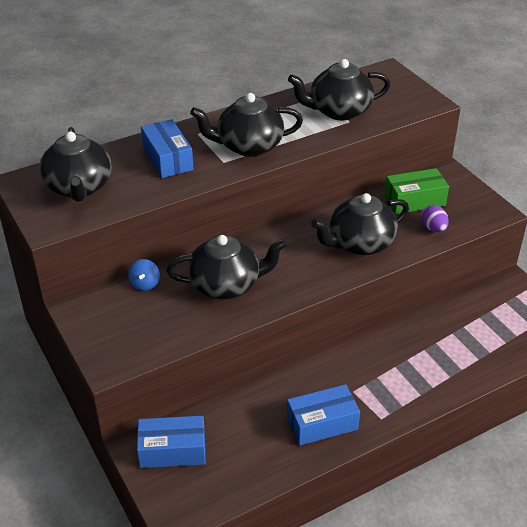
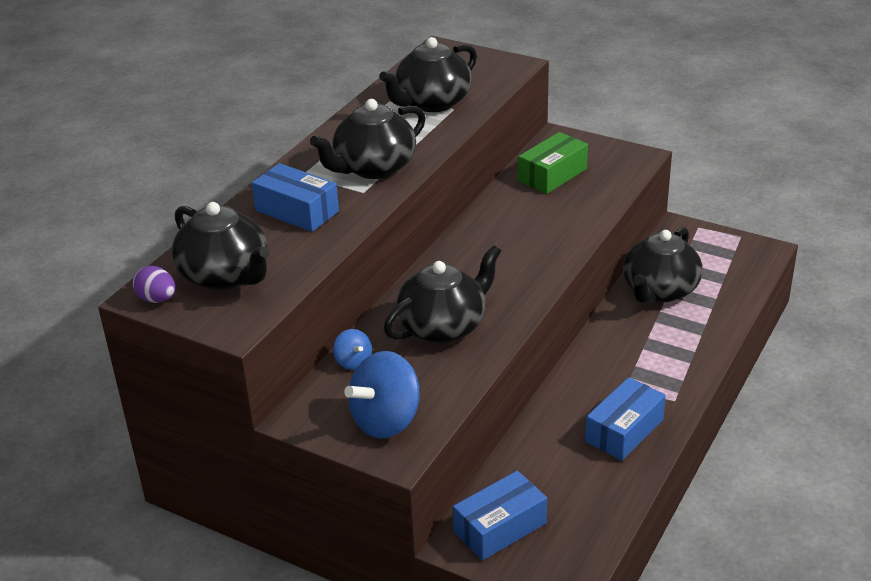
camera: 30 degrees left, 5 degrees down
(124, 336) = (386, 421): none -> blue spinning top
(359, 243) = (539, 234): black teapot -> black teapot (659, 290)
(433, 228) = (596, 193): purple egg -> purple egg (157, 299)

